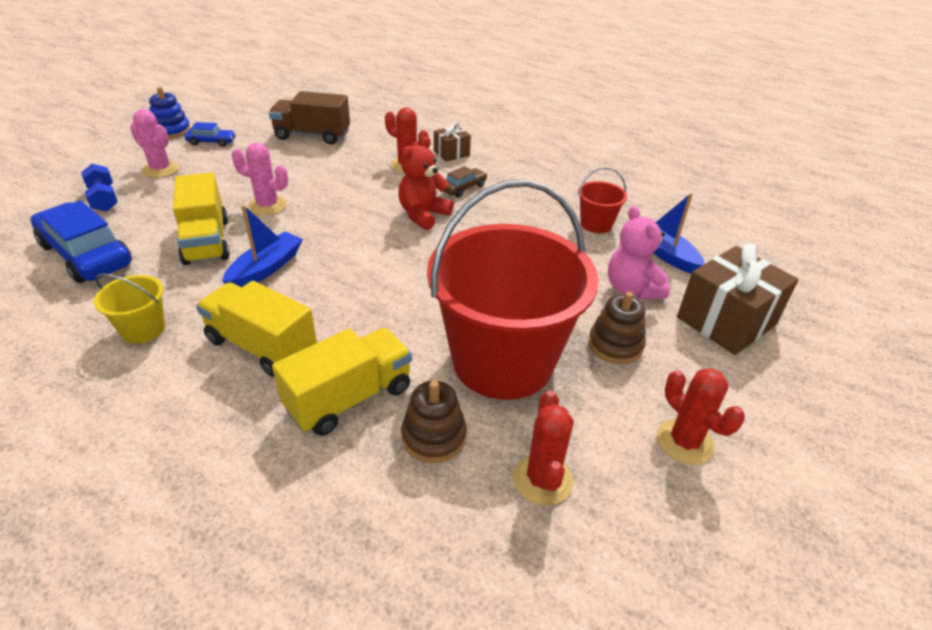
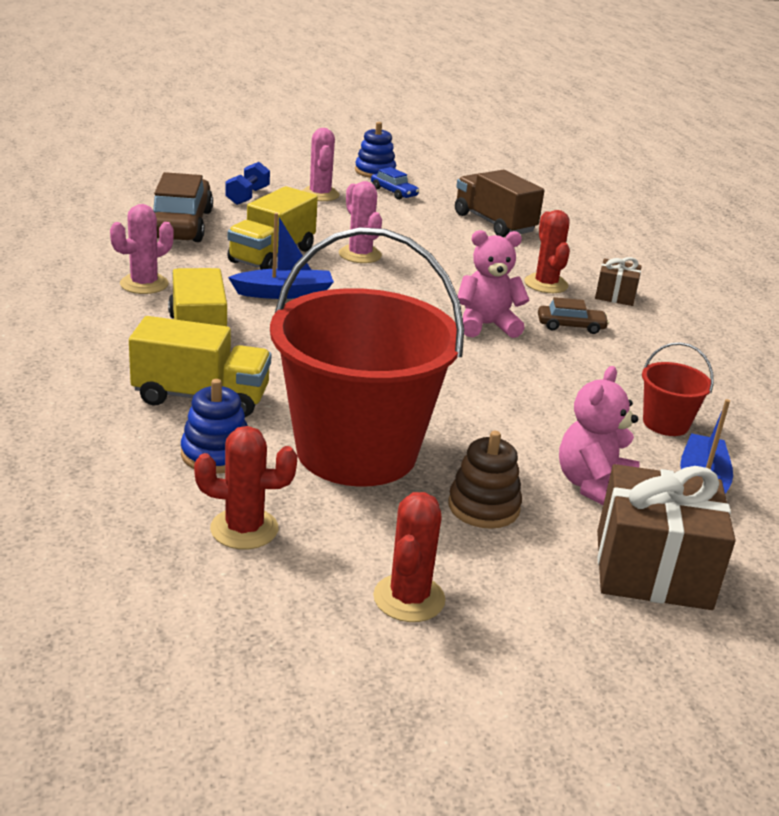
camera: 45 degrees right, 10 degrees down
(86, 255) = (181, 225): blue car -> brown car
(143, 329) = (144, 284): yellow bucket -> pink cactus
(423, 215) = (486, 325): red teddy bear -> pink teddy bear
(434, 437) = (216, 454): brown stacking toy -> blue stacking toy
(542, 479) = (244, 529): red cactus -> red cactus turned 45 degrees clockwise

